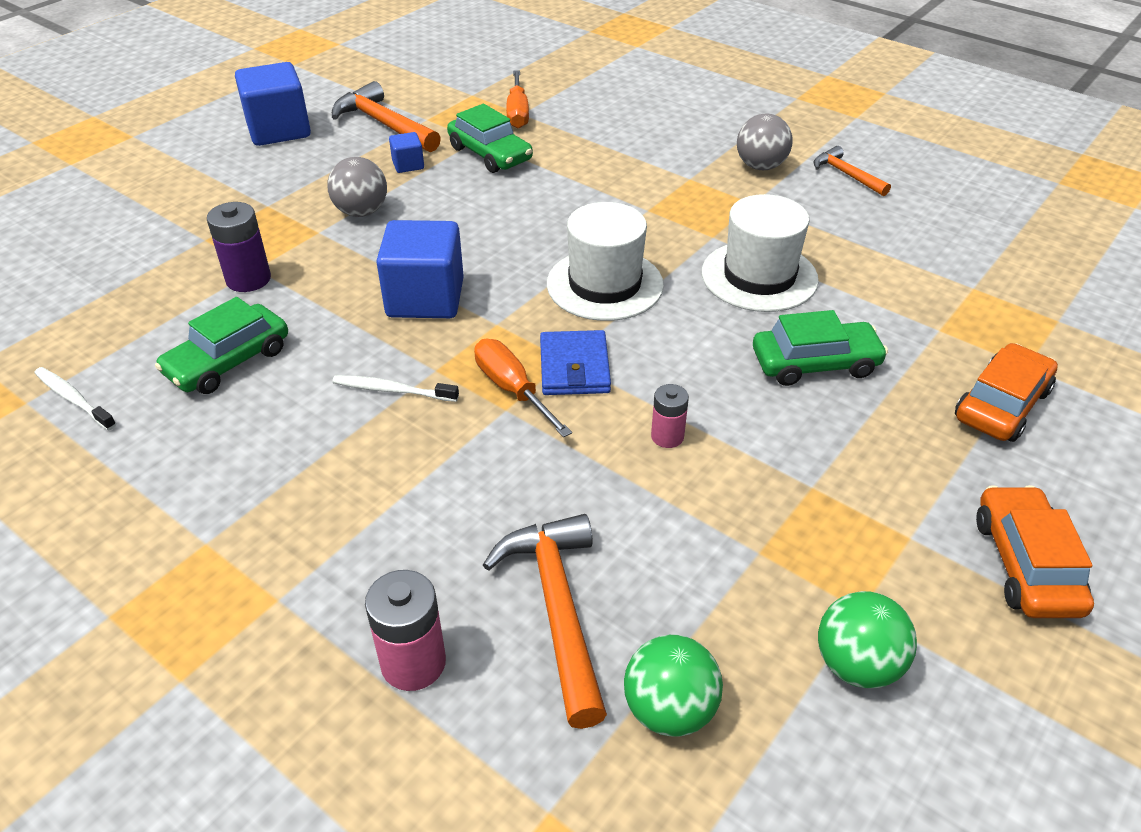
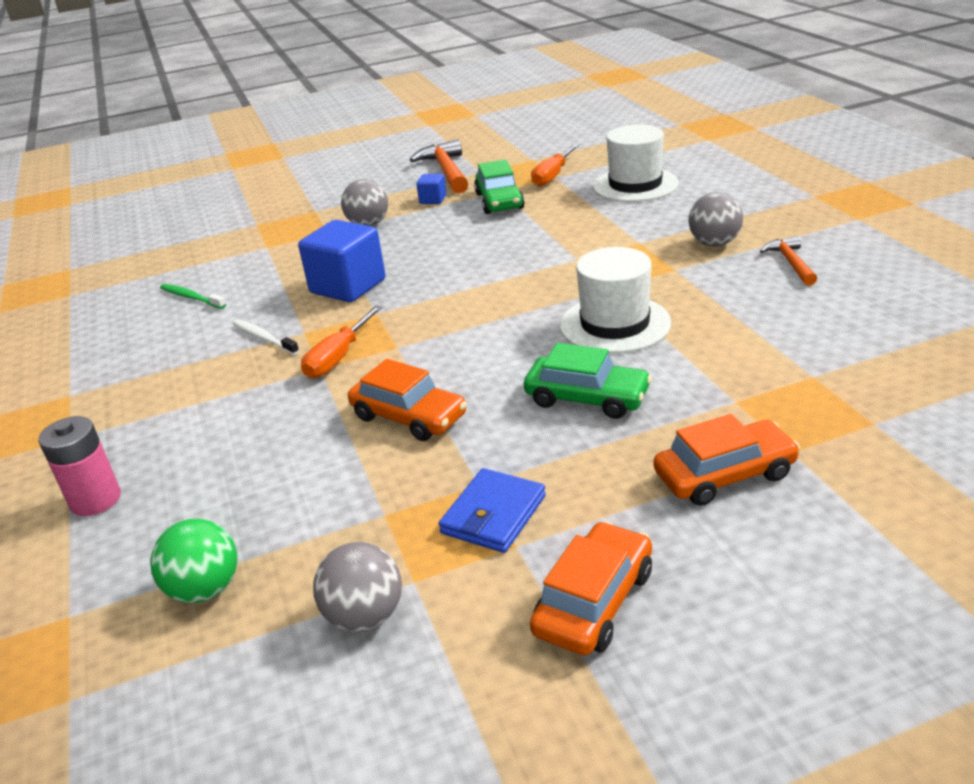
camera: 35 degrees right, 10 degrees down
(73, 399) = (93, 298): white toothbrush -> none
(228, 361) = (191, 297): green car -> green toothbrush
(248, 279) = (255, 252): purple battery -> none
(279, 130) = (373, 165): blue cube -> none
(513, 390) = (338, 357): orange screwdriver -> orange screwdriver turned 150 degrees counterclockwise
(557, 609) = (210, 501): orange hammer -> none
(574, 367) = (396, 353): blue wallet -> blue wallet (494, 515)
(605, 284) = (483, 304): white hat -> white hat (635, 185)
(667, 436) = (409, 416): pink battery -> orange car
(857, 664) = (365, 616): green ball -> grey ball

